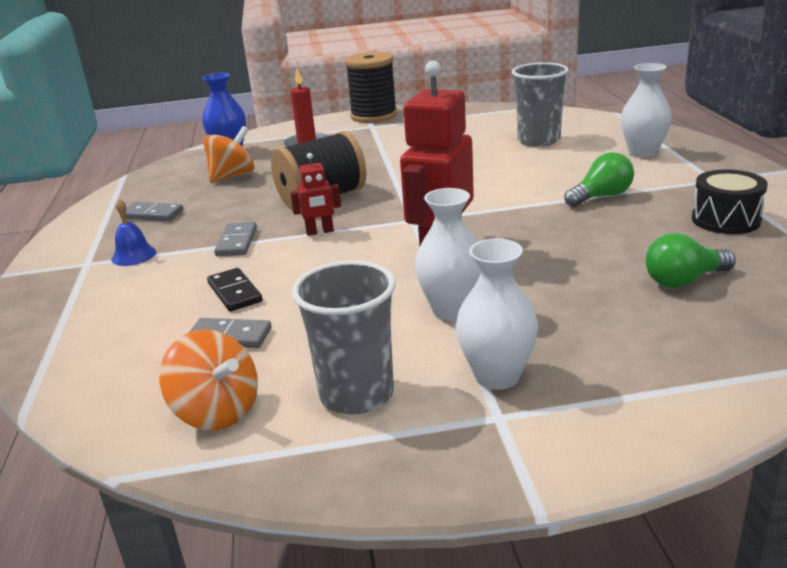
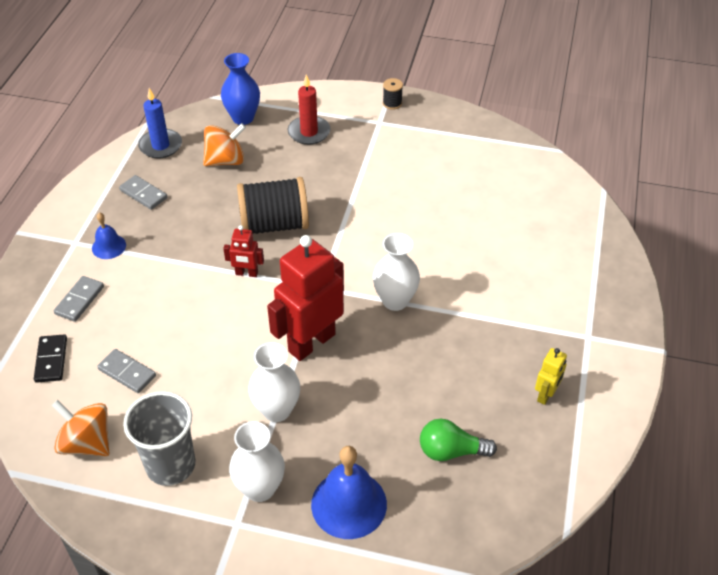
camera: 20 degrees right, 20 degrees up
(150, 184) = (160, 146): none -> blue candle
(217, 412) = (87, 443): orange spinning top -> orange spinning top turned 150 degrees clockwise
(235, 292) = (153, 324): black domino -> black domino (51, 360)
(236, 242) = (183, 260): grey domino -> grey domino (79, 300)
(374, 116) = (392, 103): black spool -> black spool, size x0.43
(538, 140) = (499, 210): grey cup -> none
(601, 196) = (480, 320): green light bulb -> none
(621, 353) = (349, 504): none -> blue bell
(643, 153) = (567, 270): white vase -> white vase (395, 301)
(725, 220) = (546, 395): black drum -> yellow robot

